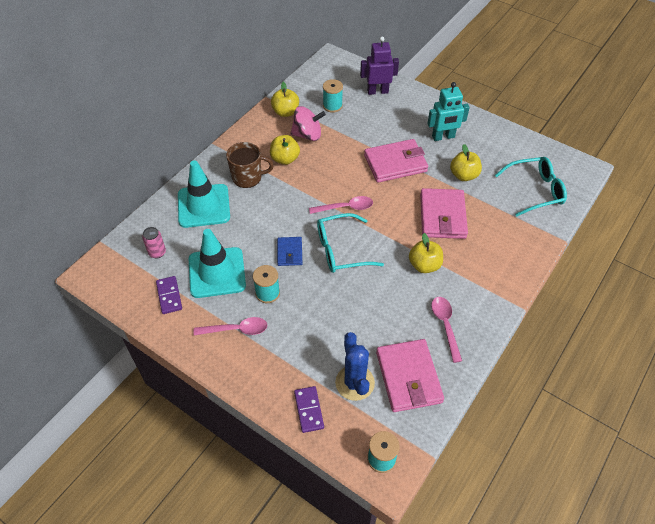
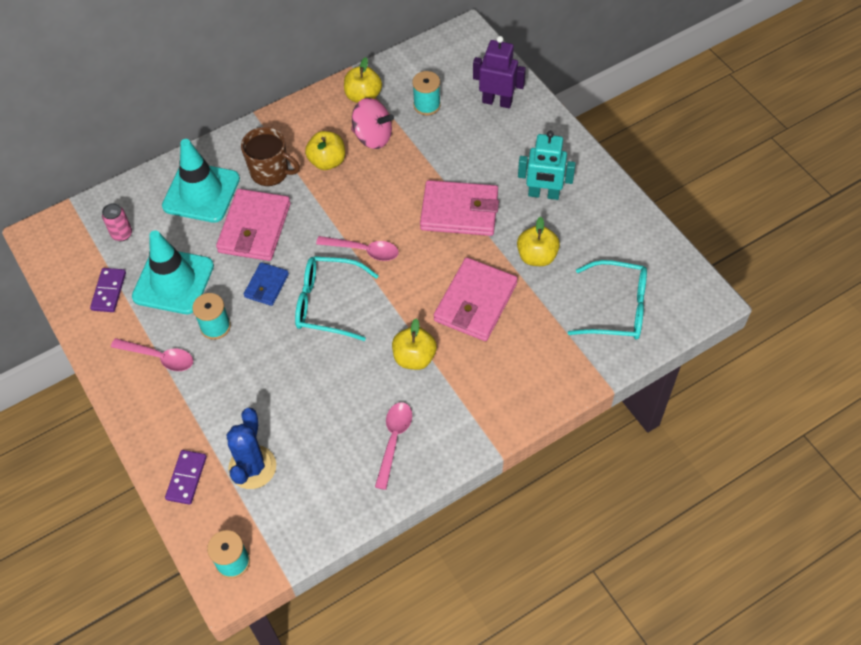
camera: 25 degrees right, 5 degrees up
(408, 377) = (315, 484): pink wallet -> pink wallet (254, 228)

